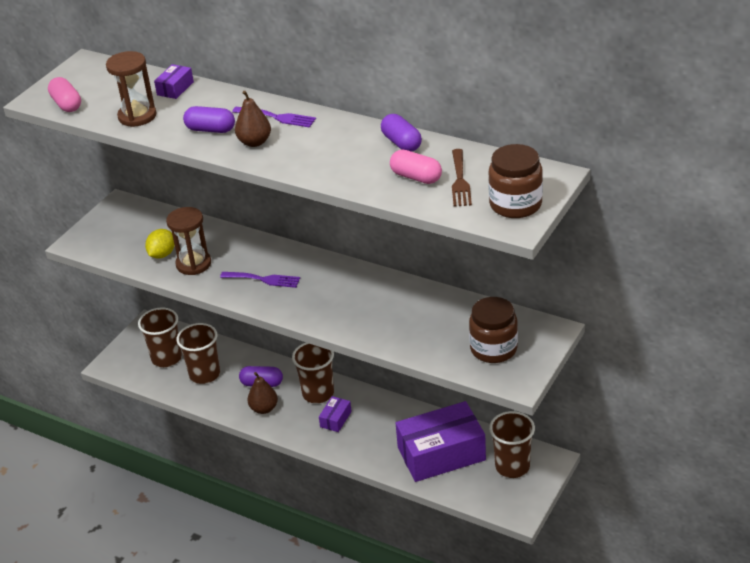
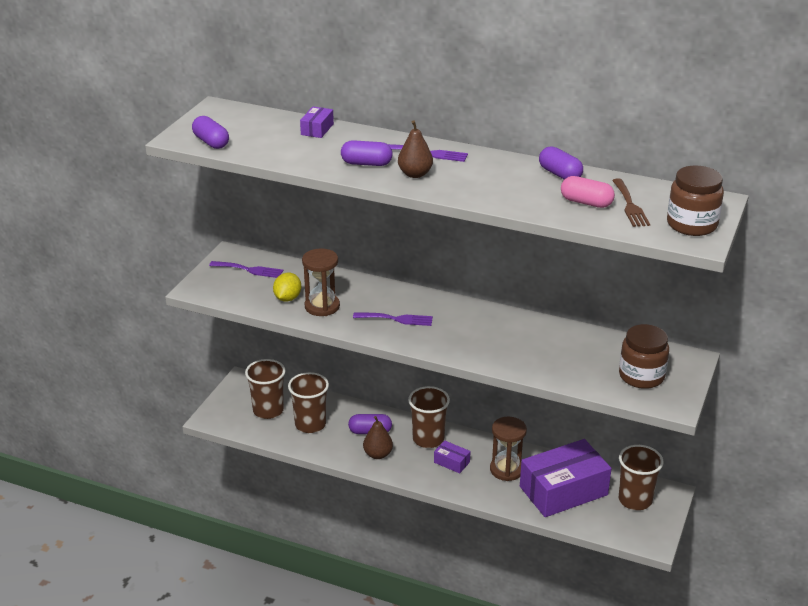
camera: 10 degrees left, 5 degrees down
(67, 104) = (211, 142): pink capsule -> purple capsule
(133, 222) = (249, 270): none -> purple fork
(137, 116) = (287, 152): brown hourglass -> brown hourglass (506, 469)
(335, 419) = (451, 462): purple box -> purple box turned 75 degrees counterclockwise

